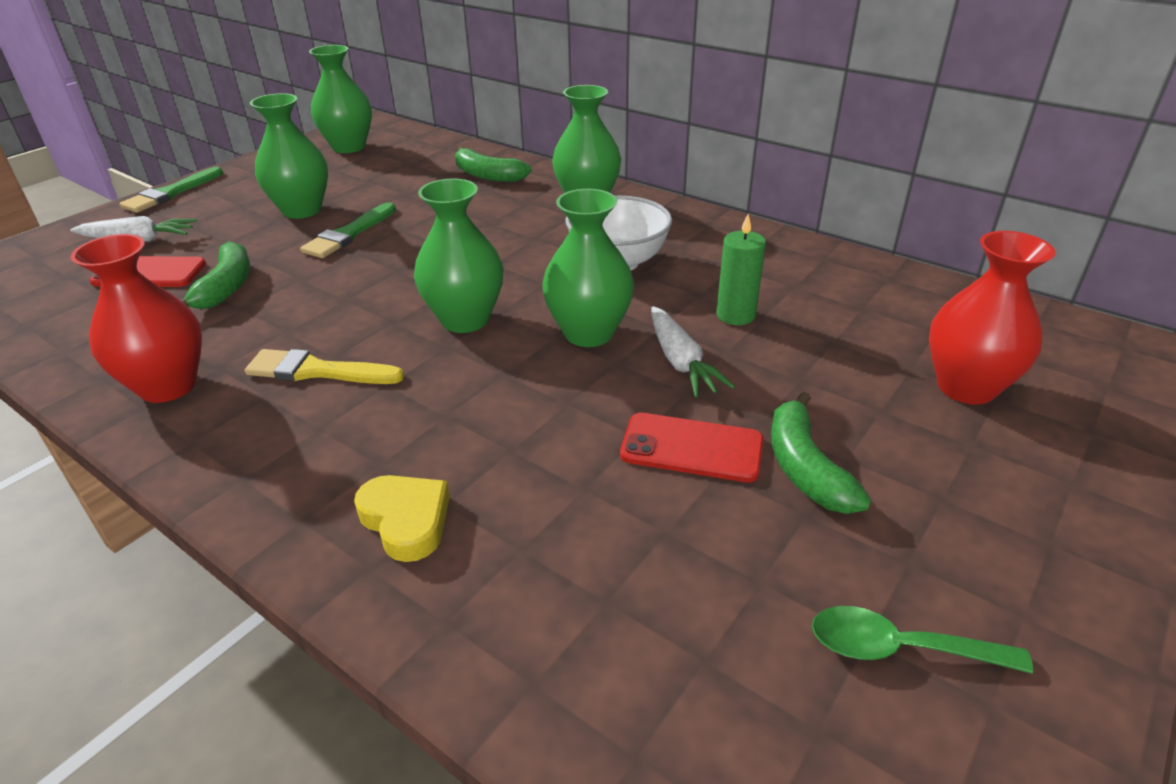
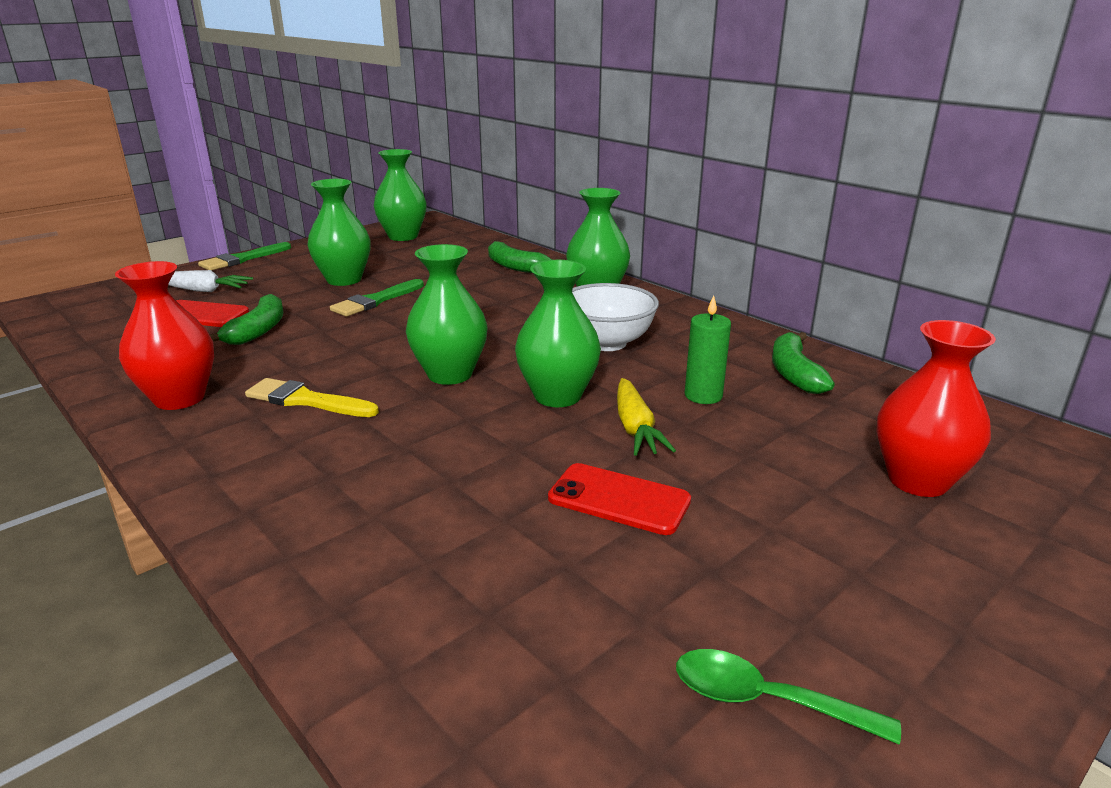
camera: 10 degrees right, 10 degrees down
(406, 520) = (334, 524): yellow heart -> none
(681, 362) = (635, 428): white carrot -> yellow carrot
(805, 468) = (724, 529): green banana -> green banana (794, 373)

